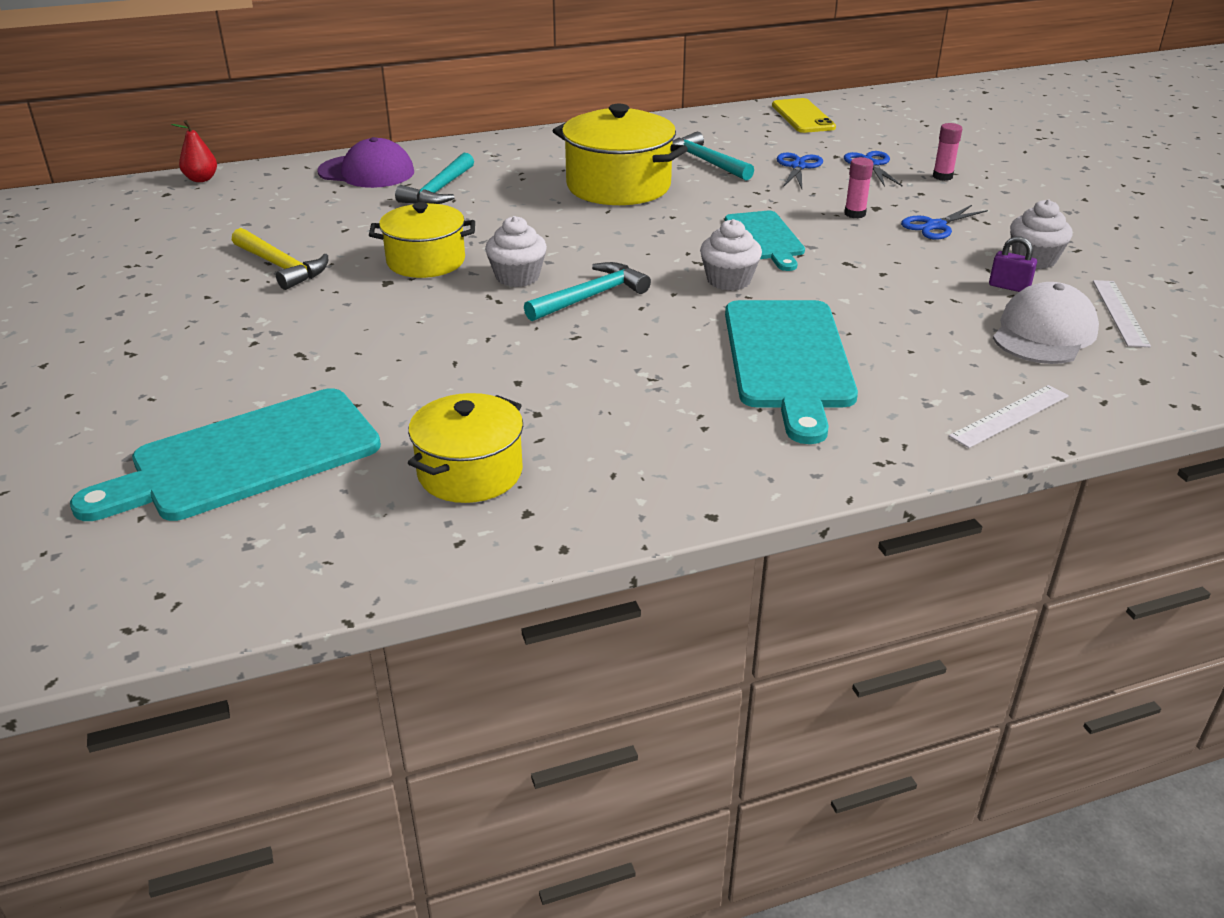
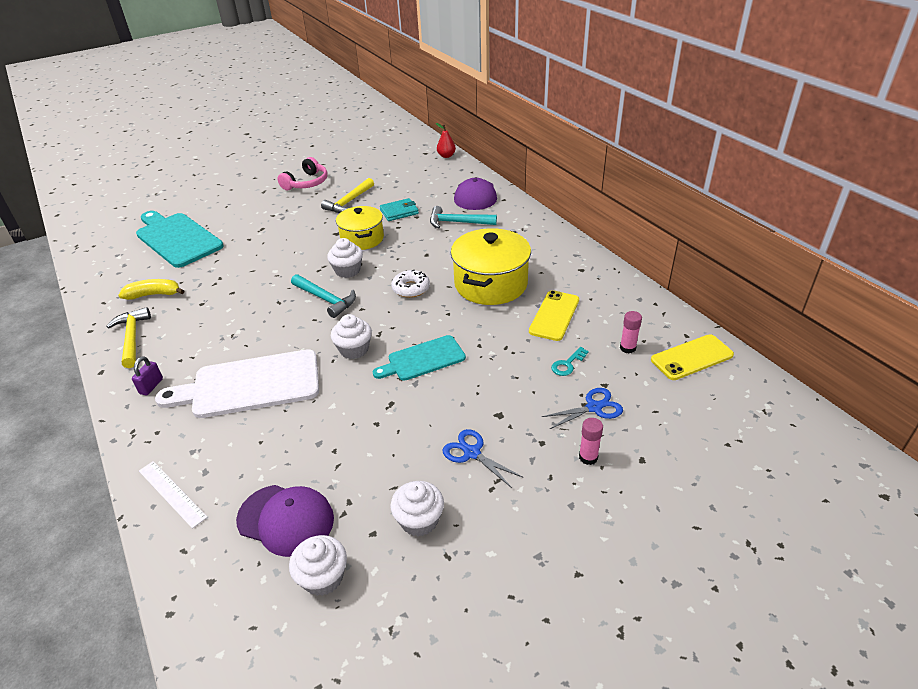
camera: 80 degrees right, 5 degrees up
(150, 305) = (306, 183): none -> pink headphones
(363, 228) = (399, 212): none -> turquoise wallet
(470, 472) = (154, 294): yellow pot -> yellow banana
(598, 234) = (411, 288): none -> white donut
(614, 487) = (132, 337): none -> yellow hammer
(705, 162) = (554, 315): turquoise hammer -> yellow phone
(788, 360) = (250, 385): turquoise cutting board -> white cutting board
(798, 167) = (567, 364): blue scissors -> turquoise key
(855, 214) = (481, 403): pink glue stick -> pink glue stick (627, 348)
(1009, 287) = (363, 500): purple padlock -> purple padlock (151, 386)
(1044, 333) = (286, 519): white cap -> purple cap
(1119, 312) = (323, 577): white ruler -> white cupcake

